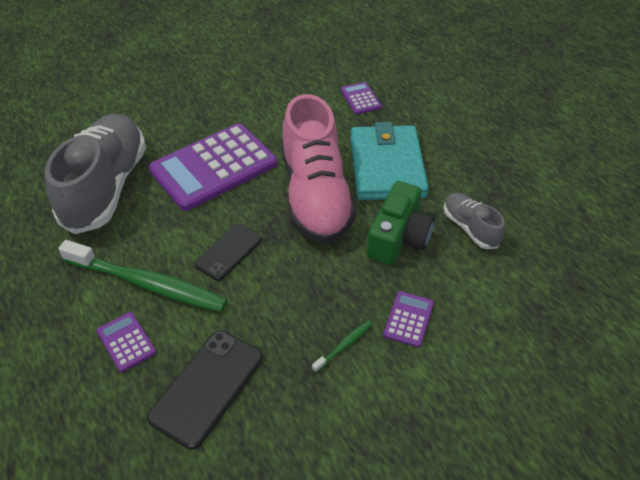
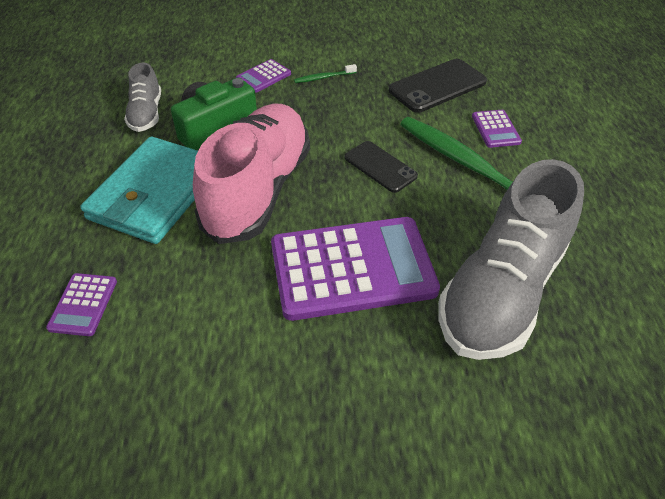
camera: 155 degrees left, 0 degrees up
(228, 252) = (380, 167): black phone -> black phone turned 75 degrees clockwise

